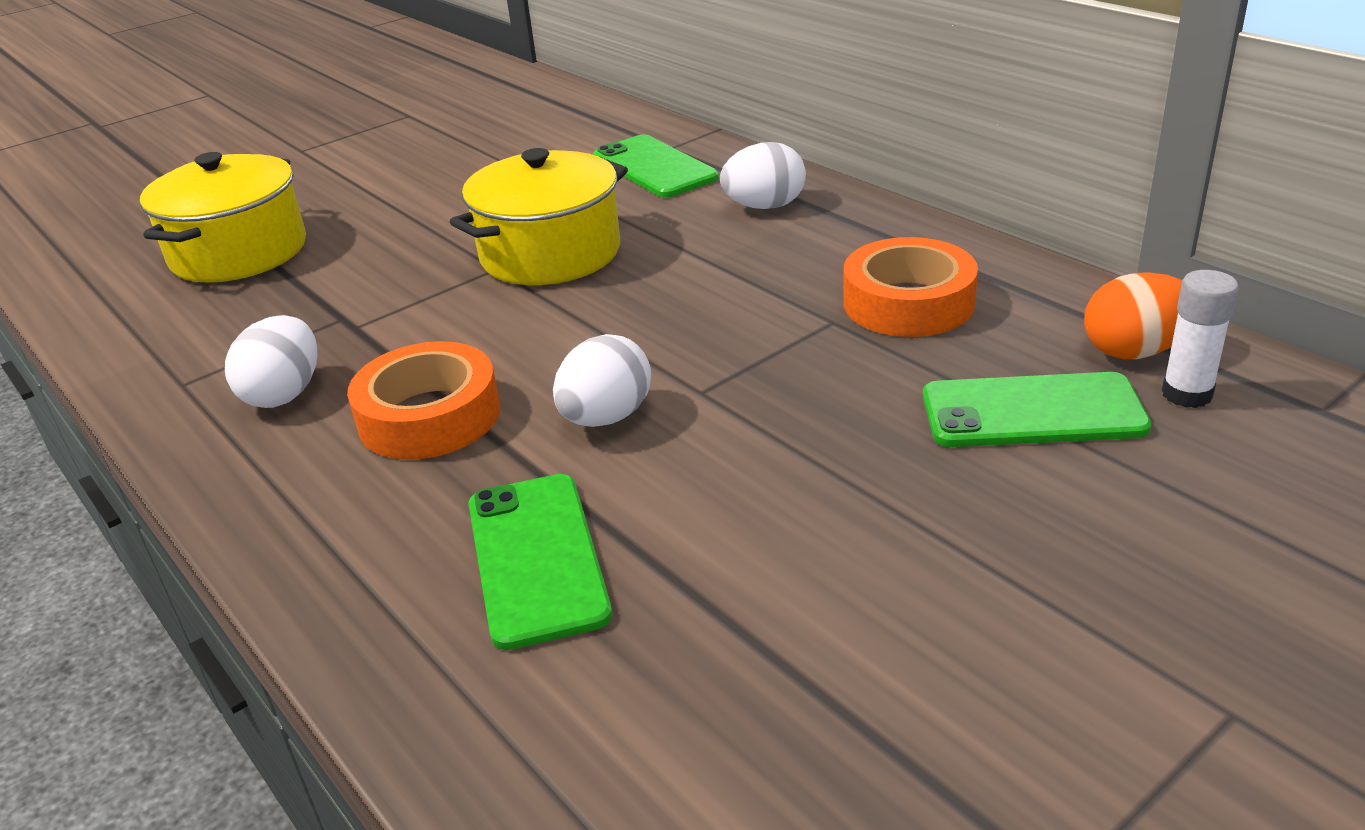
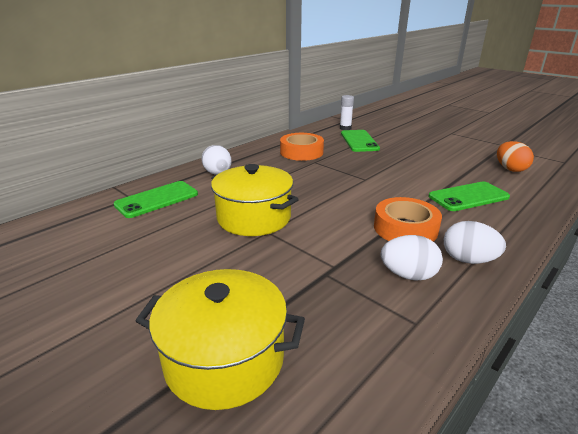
camera: 100 degrees left, 5 degrees down
(606, 417) = (388, 193): white egg -> white egg (468, 260)
(1134, 351) = (326, 131): orange egg -> orange egg (510, 169)

